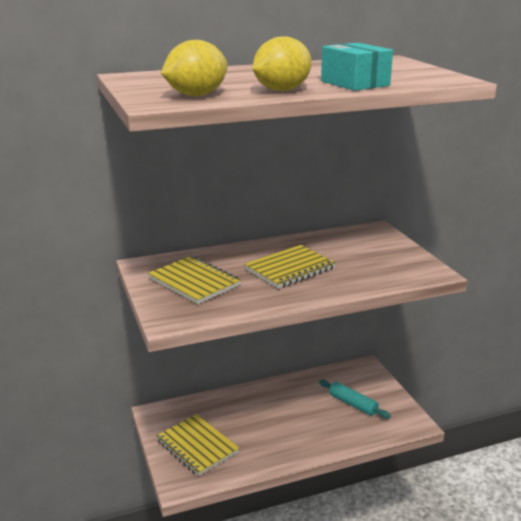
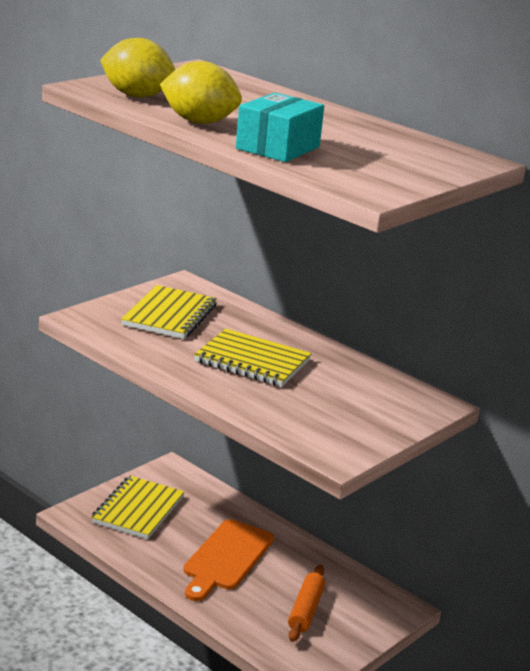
camera: 60 degrees right, 0 degrees up
(281, 420) = (226, 558): none -> orange cutting board
(353, 404) = (305, 610): turquoise rolling pin -> orange rolling pin

